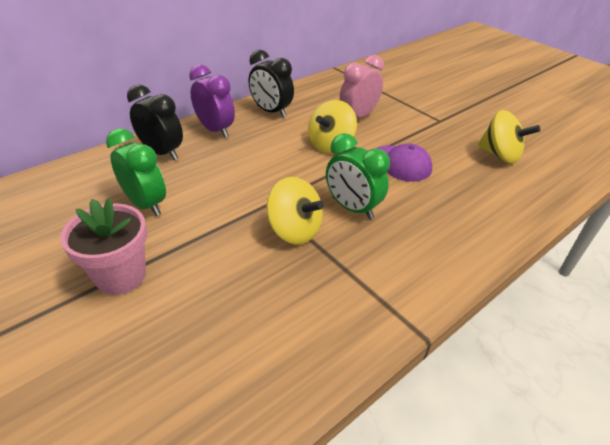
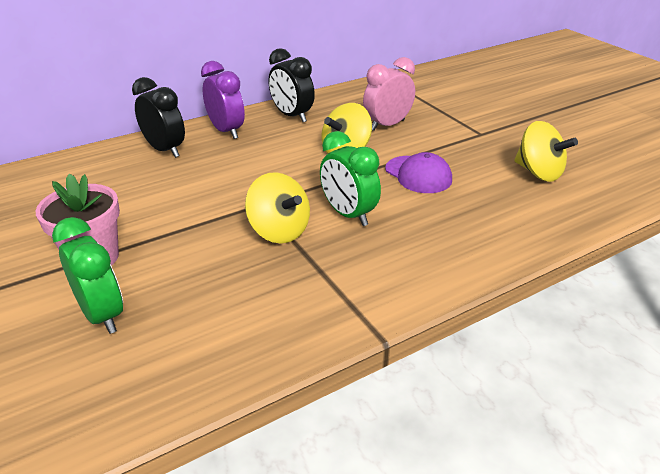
camera: 10 degrees right, 5 degrees down
(146, 204) = (135, 197): green clock -> green clock (102, 315)

